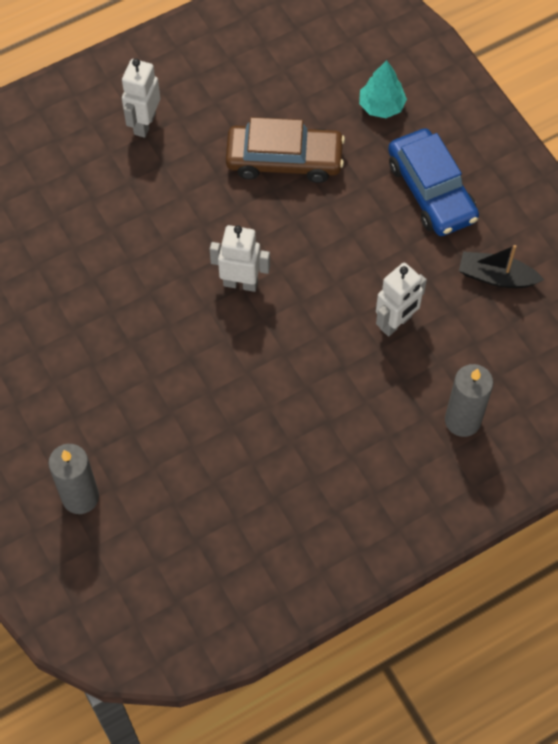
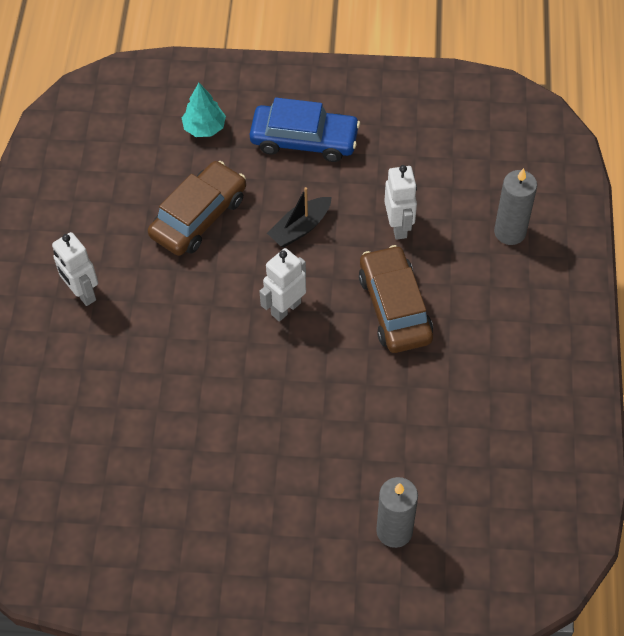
camera: 55 degrees left, 5 degrees down
(306, 369) = (395, 307): none -> brown car
(496, 277) = (408, 143): black boat -> black boat (300, 228)

